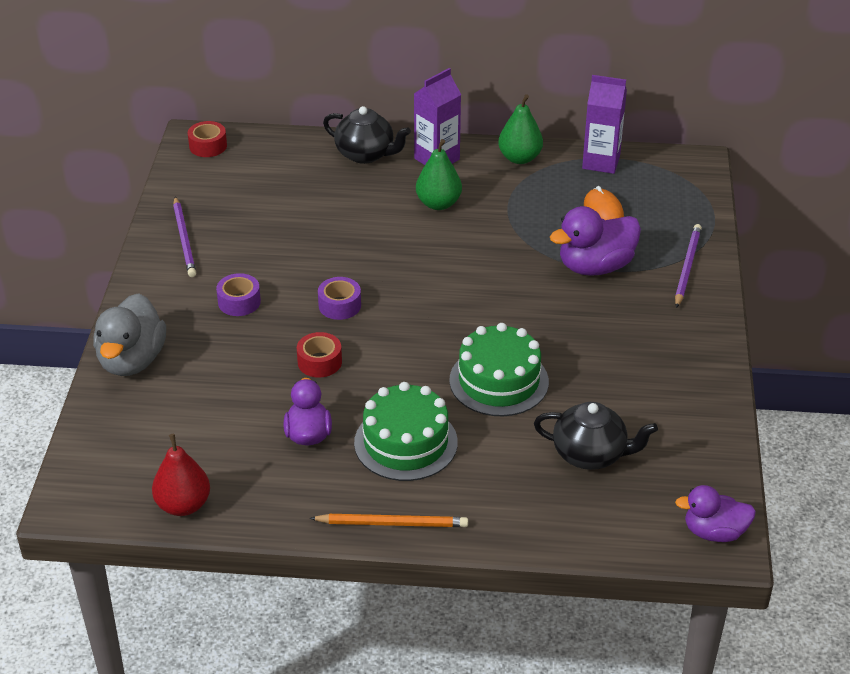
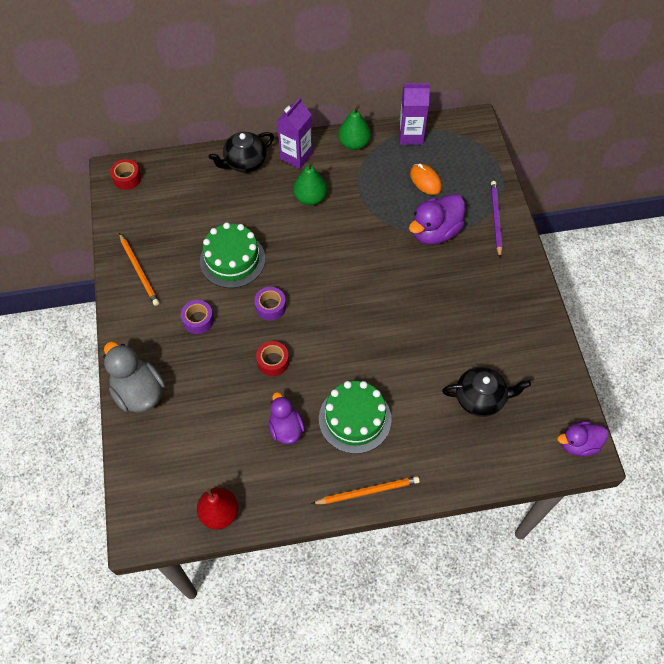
camera: 15 degrees left, 20 degrees up
(132, 360) = (139, 392): grey duck -> grey duck turned 150 degrees clockwise
(184, 239) = (139, 271): purple pencil -> orange pencil
(366, 154) = (244, 162): black teapot -> black teapot turned 135 degrees clockwise
(499, 381) = (400, 349): green cake -> green cake (232, 260)

